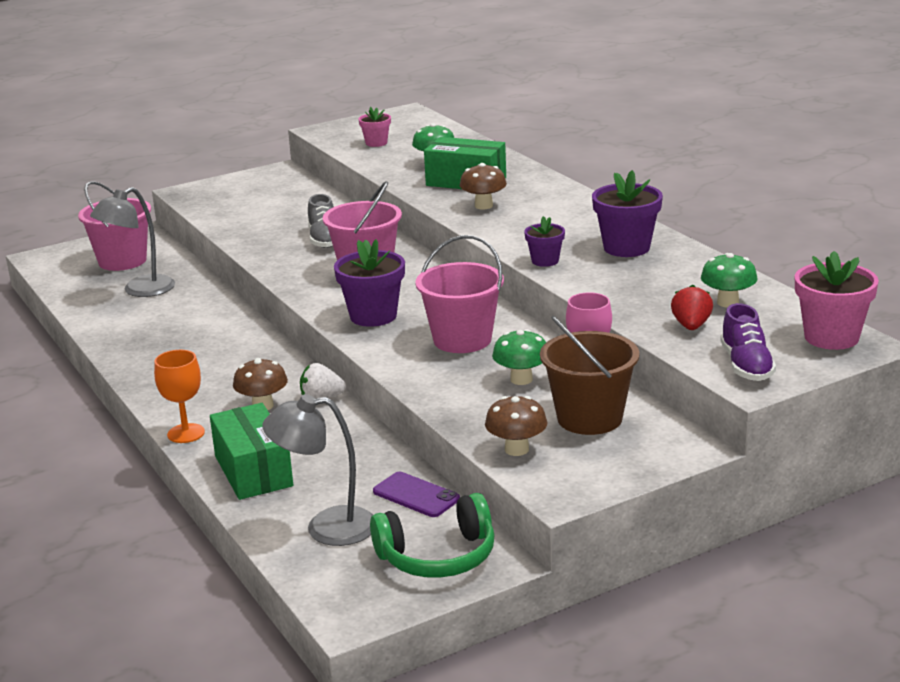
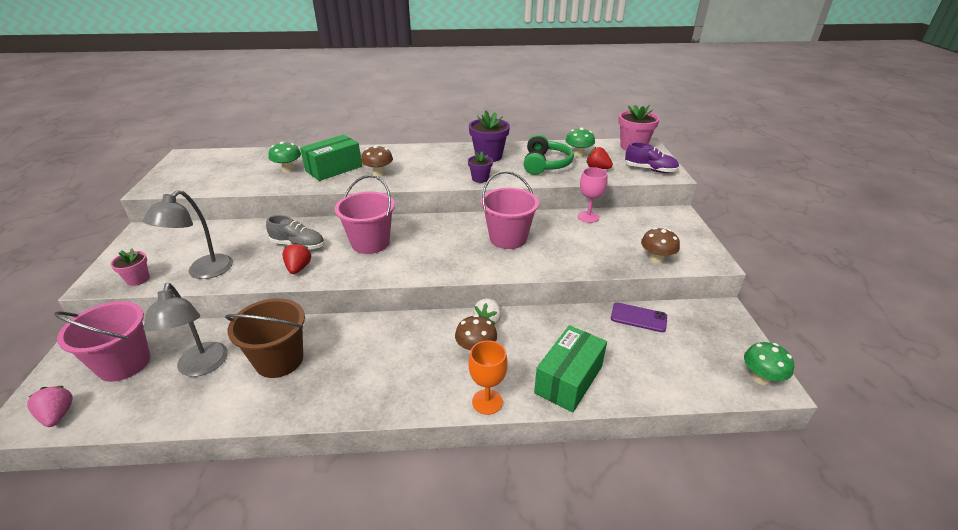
camera: 65 degrees left, 10 degrees up
(53, 266) = (58, 415): none -> pink strawberry
(253, 471) = (568, 379): green box -> green box turned 60 degrees counterclockwise
(282, 255) = (298, 268): none -> red strawberry
(326, 528) = (662, 365): grey lamp -> grey lamp (203, 272)
(373, 316) = (443, 258): purple flower pot -> none
(376, 143) = (217, 177): pink flower pot -> pink flower pot (138, 279)
(416, 495) = (638, 317): purple phone -> purple phone turned 45 degrees clockwise
(438, 556) = (712, 329): green headphones -> green headphones (545, 164)
(521, 379) = (574, 235): green mushroom -> green mushroom (761, 378)
(589, 418) = (633, 229): brown bucket -> brown bucket (279, 360)

